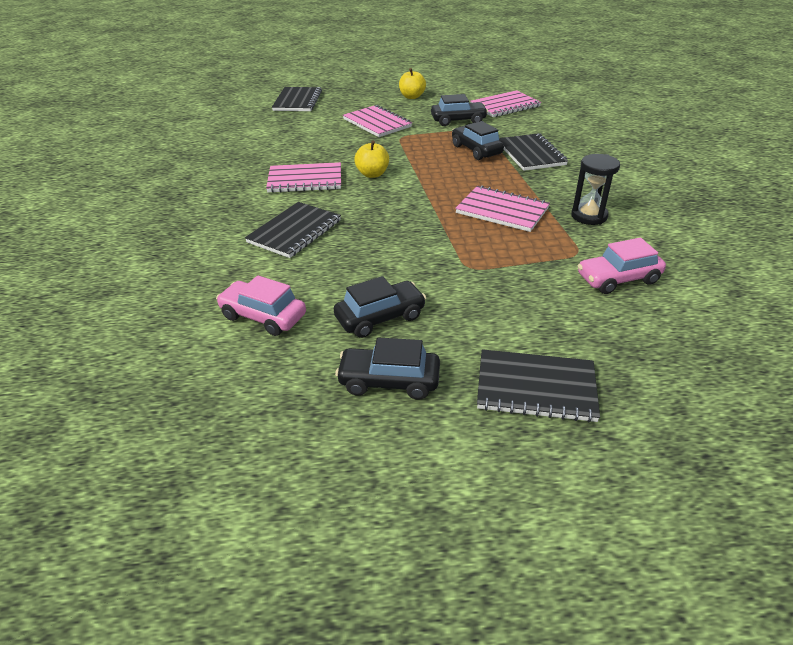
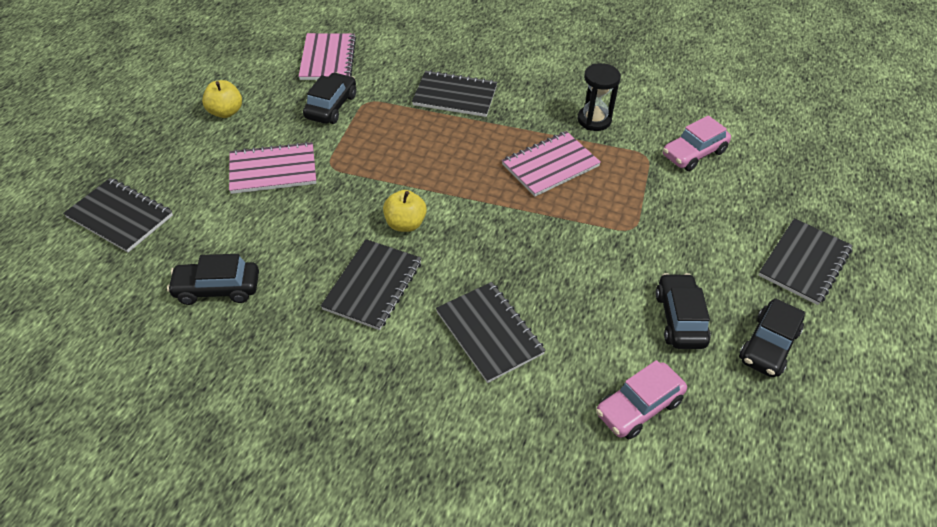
camera: 65 degrees left, 10 degrees up
(305, 180) = (373, 285): pink notebook -> black notebook
(476, 150) = (415, 126): black car -> black car (217, 289)
(618, 279) = (694, 153): pink car -> pink car turned 45 degrees clockwise

